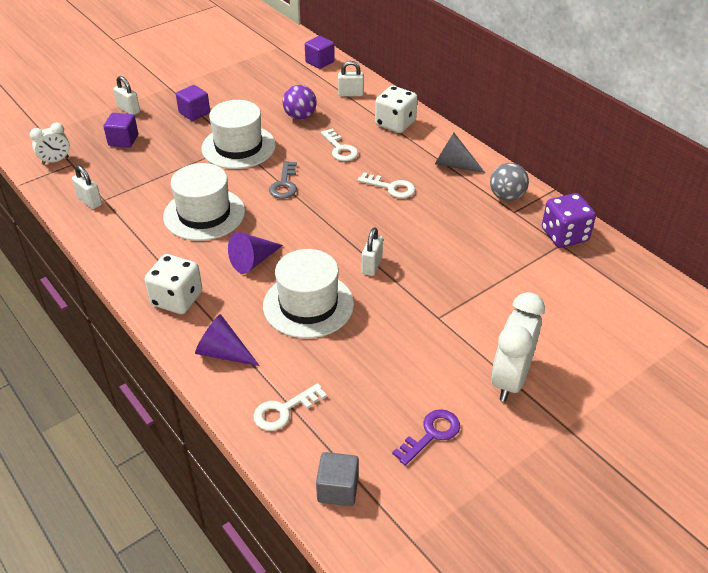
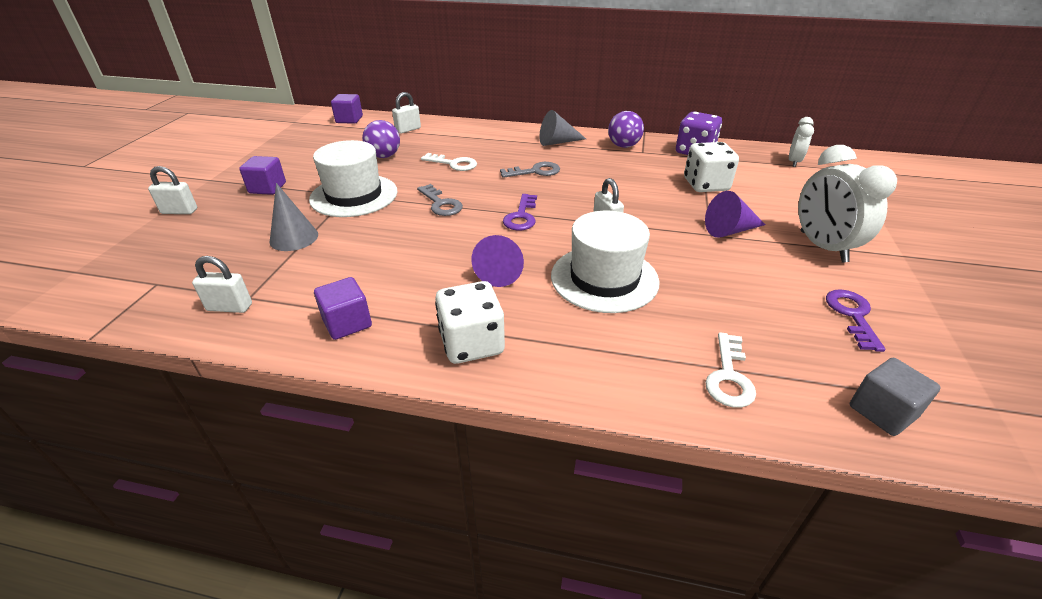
camera: 40 degrees left, 5 degrees down
(55, 161) = (126, 290): white clock -> white clock (793, 162)
(123, 140) = (205, 237): purple cube -> purple cube (347, 323)
(167, 166) = (294, 238): none -> grey cone
(204, 214) = (393, 258): white hat -> none
(223, 353) = (594, 363): purple cone -> purple cone (730, 230)
(323, 225) = (521, 216): none -> purple key
(391, 187) = (535, 171): white key -> grey key
(395, 123) = (474, 135): white dice -> white dice (705, 185)
(506, 197) = (623, 146): grey ball -> purple ball

